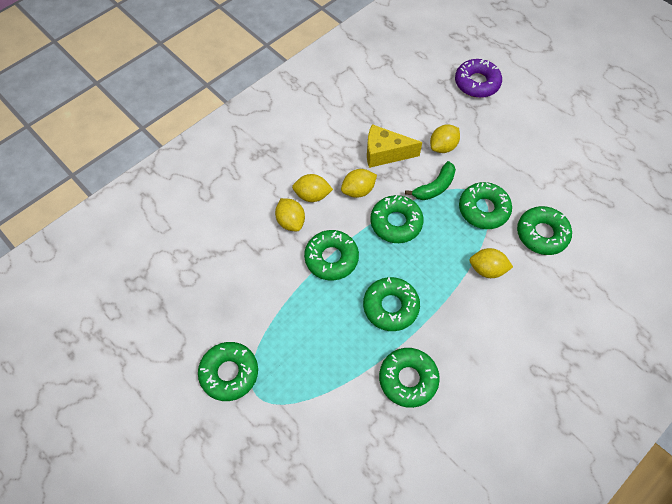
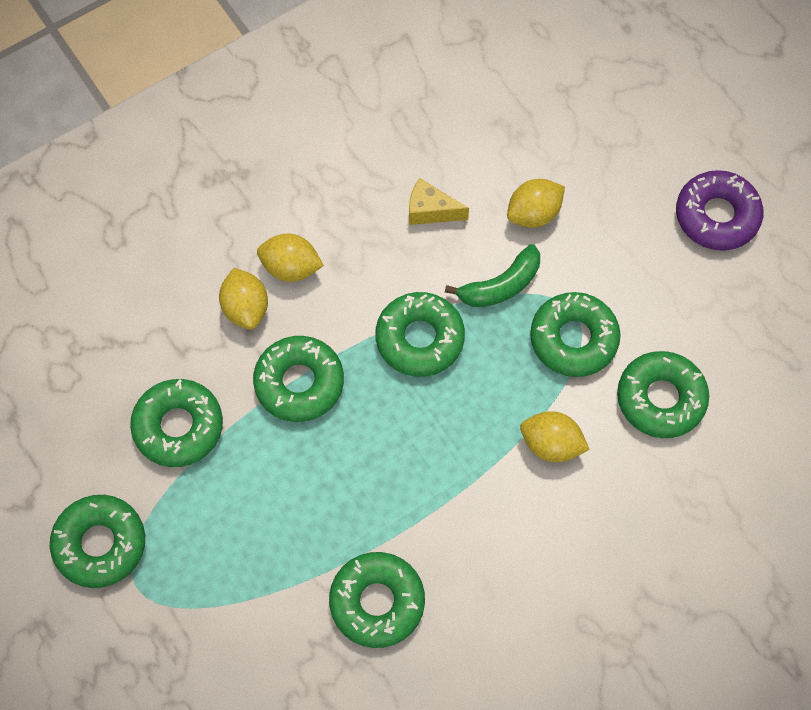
camera: 10 degrees right, 5 degrees up
(358, 190) = (369, 271): yellow lemon -> none
(385, 153) = (430, 211): yellow cheese -> yellow cheese, size x0.64
(390, 307) = (377, 480): green donut -> green donut (178, 427)
(477, 83) = (625, 101): purple donut -> purple donut (717, 216)

